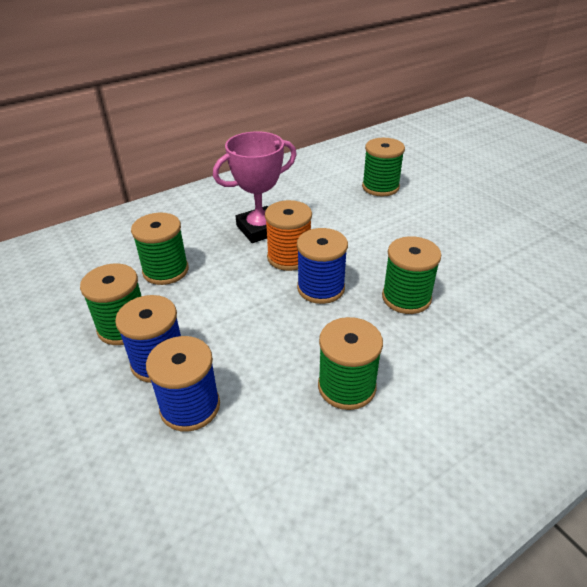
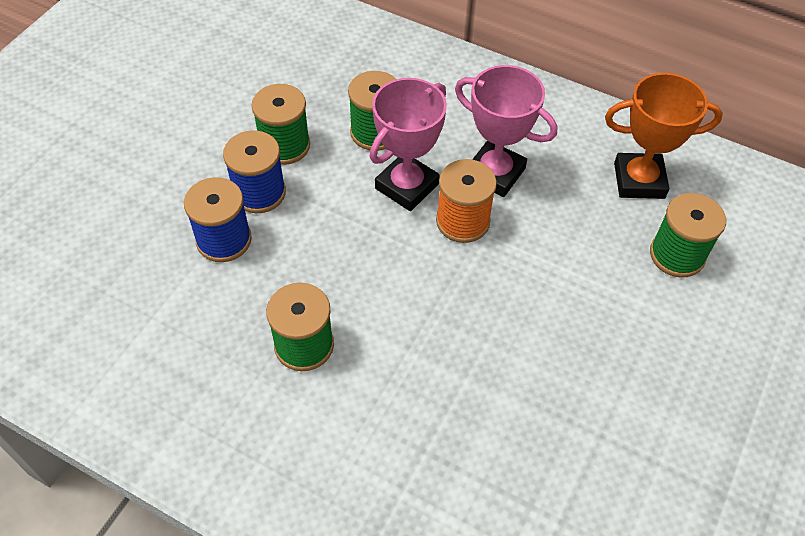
camera: 60 degrees right, 15 degrees up
(233, 272) = (406, 186): none -> pink trophy
(316, 180) = (639, 180): none -> orange trophy
(321, 288) = (429, 270): blue spool -> none
(406, 298) = (462, 355): green spool -> none

